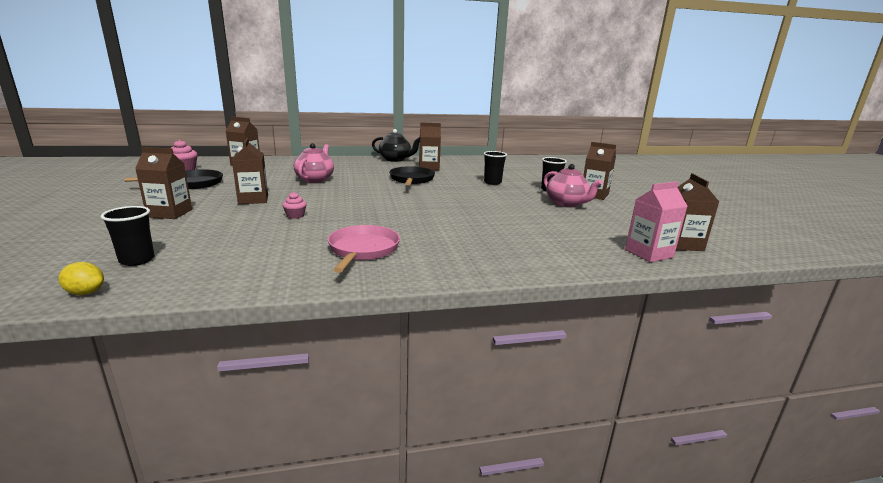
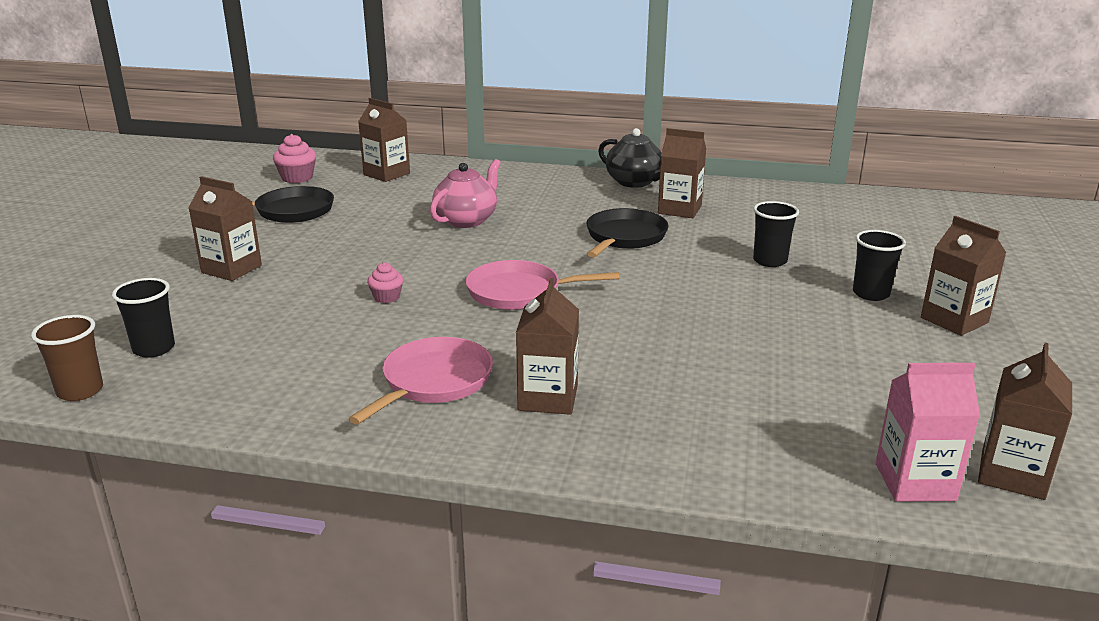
camera: 25 degrees right, 5 degrees up
(85, 292) = (80, 391): yellow lemon -> brown cup
(253, 199) = (351, 255): brown carton -> brown carton (548, 398)
(376, 206) = (519, 292): none -> pink pan
(566, 203) = (870, 334): pink teapot -> none

